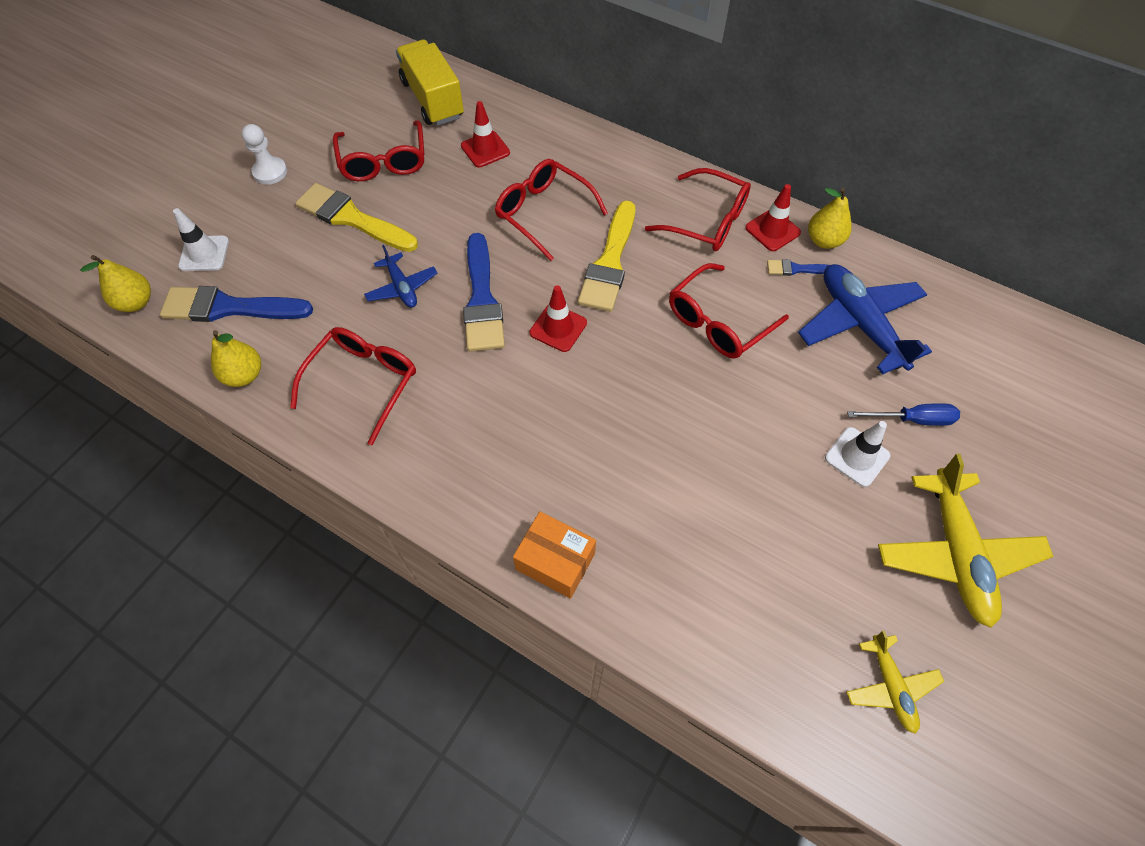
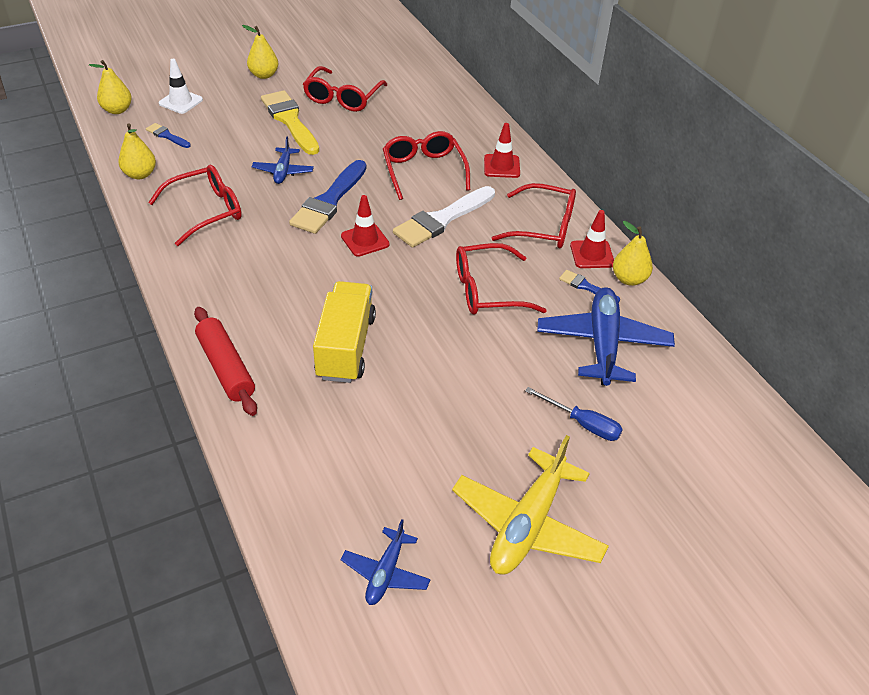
camera: 30 degrees right, 15 degrees down
(229, 307) = (167, 136): blue brush -> blue brush, size x0.48
(270, 172) = (264, 75): white pawn -> yellow pear
(433, 100) = (412, 76): yellow truck -> yellow truck (345, 347)
(485, 149) = (420, 118): red traffic cone -> red traffic cone (501, 166)
(555, 561) = (226, 367): orange box -> red rolling pin
(610, 263) = (442, 219): yellow brush -> white brush
(707, 221) = (544, 227): red glasses -> red glasses turned 45 degrees counterclockwise
(857, 457) = (510, 423): white traffic cone -> none
(890, 686) = (385, 573): yellow plane -> blue plane

